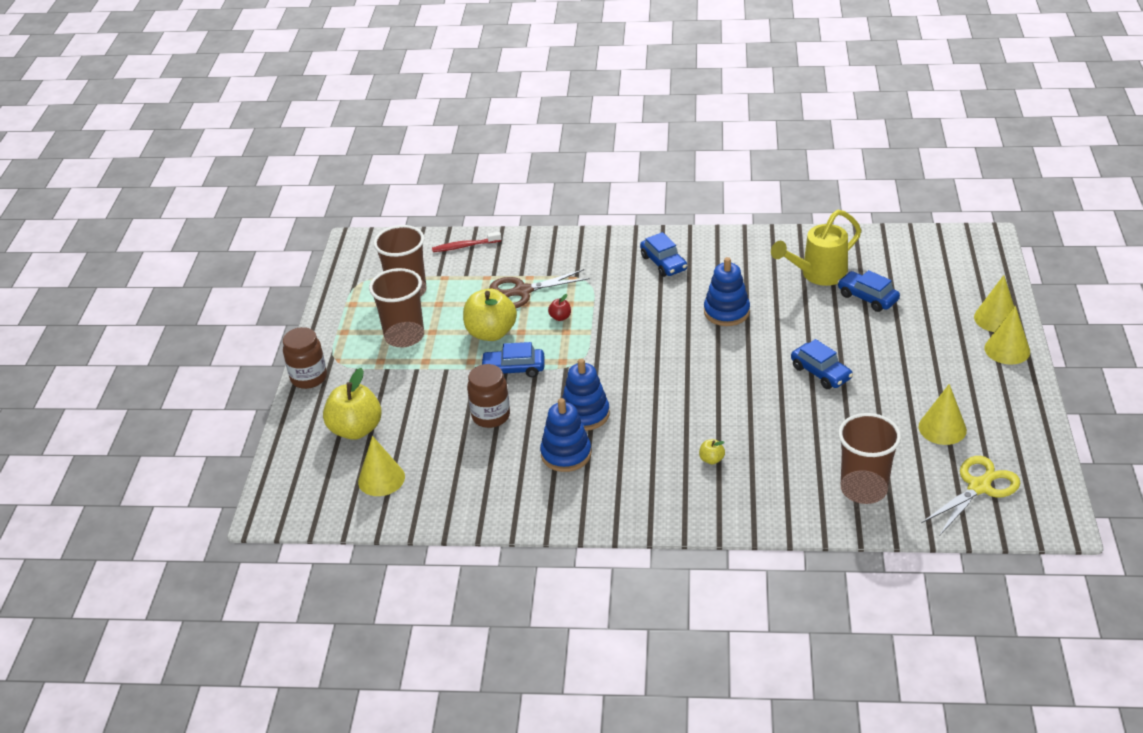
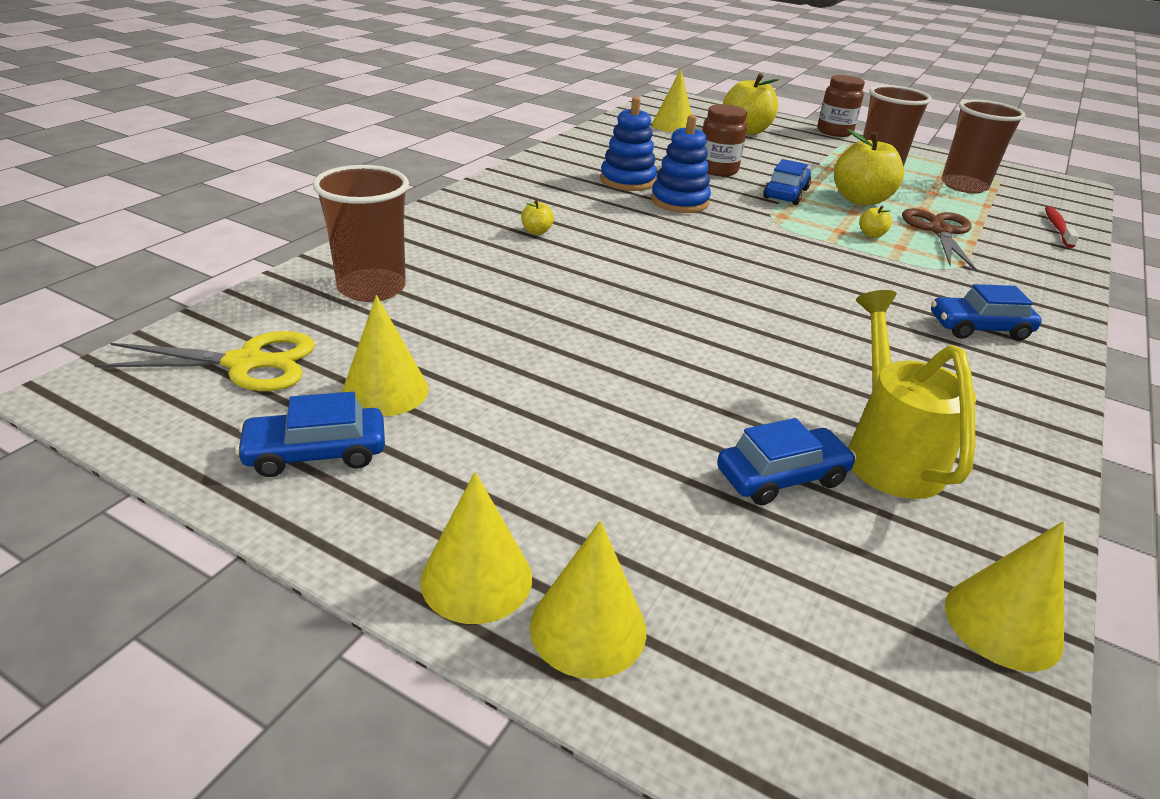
camera: 110 degrees right, 5 degrees down
(560, 317) = (871, 235): red apple -> yellow apple
(726, 312) = (820, 332): blue stacking toy -> none
(821, 373) = (615, 347): blue car -> blue car (316, 453)
(892, 239) = (1003, 623): none -> yellow cone
(979, 487) = (245, 363): yellow scissors -> yellow scissors turned 75 degrees counterclockwise

